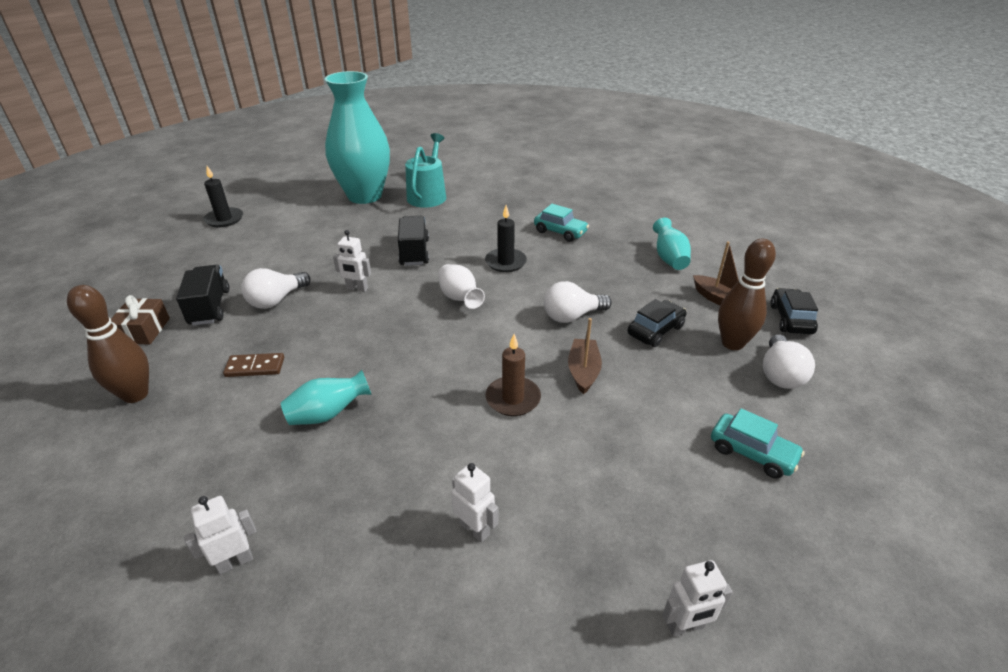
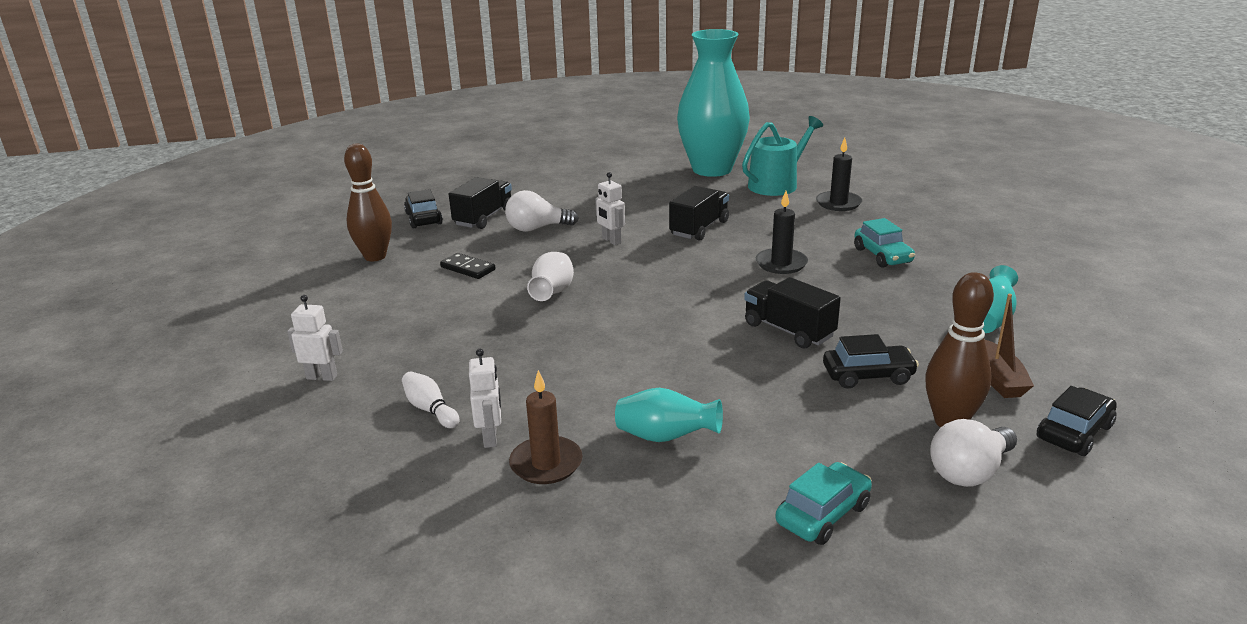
camera: 40 degrees right, 10 degrees down
(144, 331) = (424, 218): brown gift -> black car
(224, 219) = (567, 157): black candle -> black candle (838, 203)
(255, 367) = (468, 268): brown domino -> black domino
(328, 414) = (481, 318): turquoise vase -> turquoise vase (665, 437)
(390, 533) = (430, 409): none -> white bowling pin
(460, 299) = (693, 278): white vase -> white vase (552, 293)
(513, 398) = (639, 369): brown candle -> brown candle (546, 463)
(572, 316) = (789, 330): white light bulb -> black truck
(583, 371) = (736, 377): brown boat -> none
(685, 626) = (567, 585): white robot -> none
(752, 453) = (823, 514): turquoise car -> turquoise car turned 120 degrees counterclockwise

